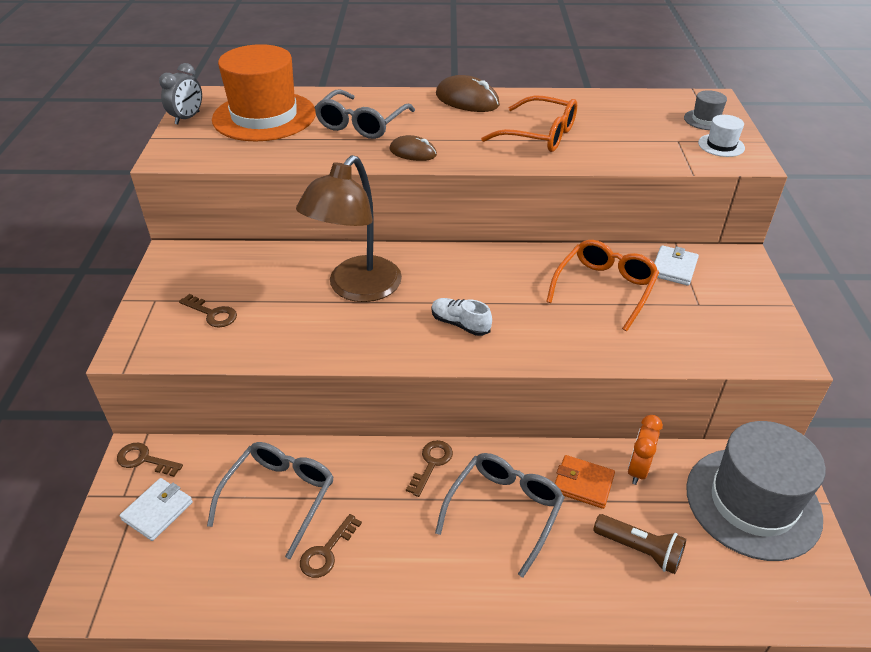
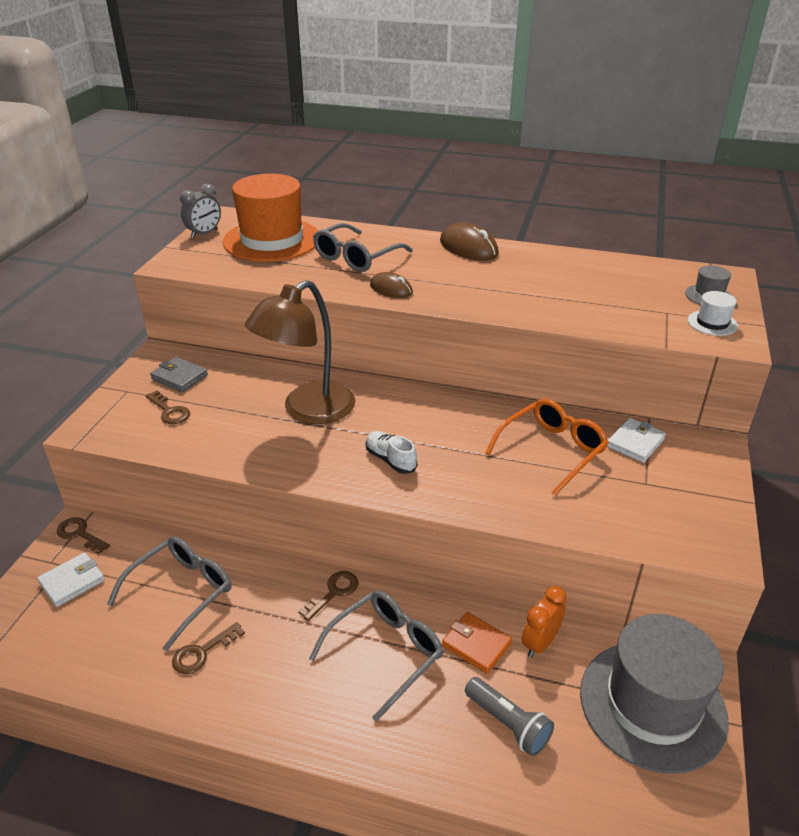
camera: 15 degrees right, 5 degrees down
(206, 276) = (179, 377): none -> grey wallet
(540, 135) = (524, 289): orange glasses -> none
(640, 550) = (508, 724): brown flashlight -> grey flashlight

